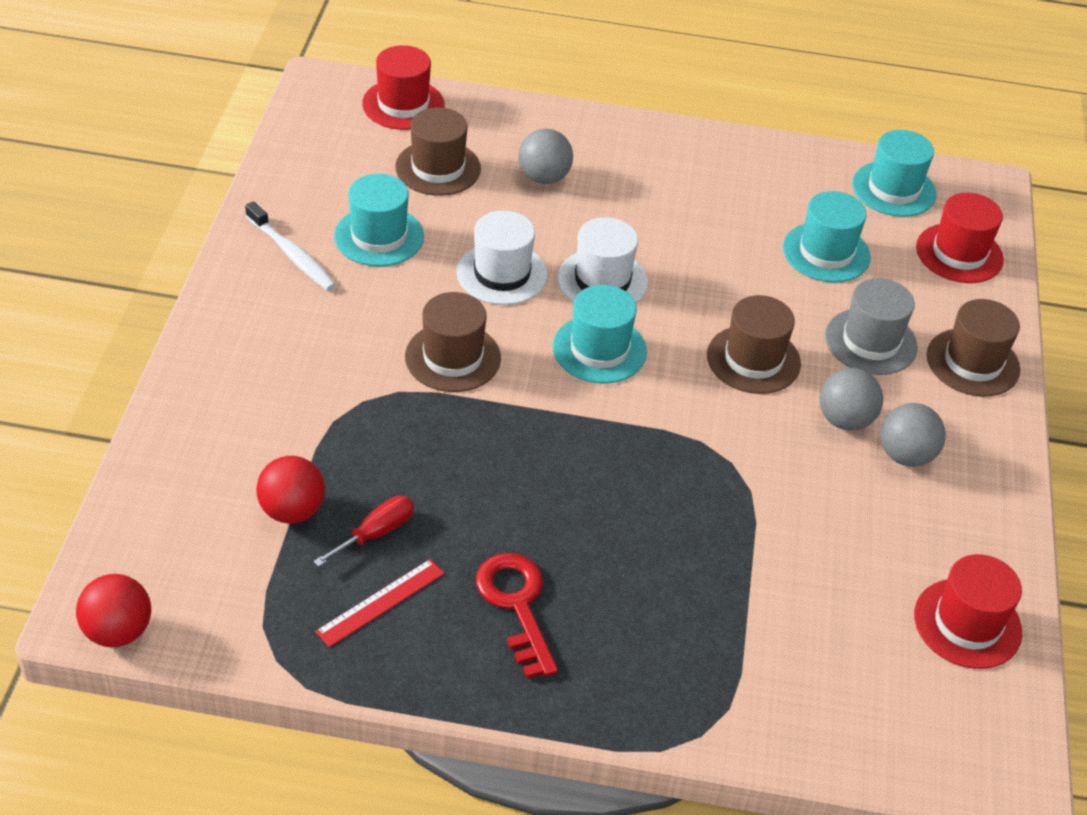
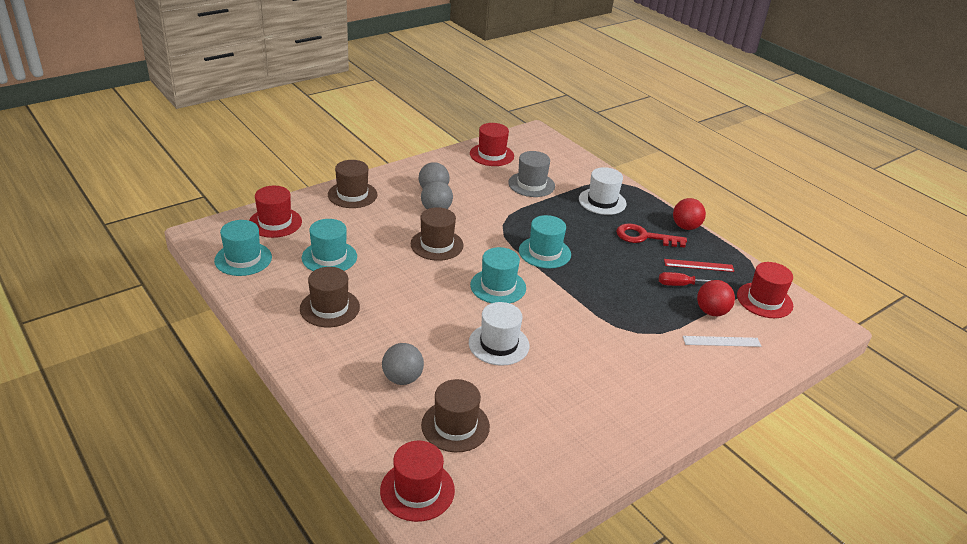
camera: 135 degrees left, 10 degrees down
(118, 631) = (821, 315): red ball -> red ball (685, 227)
(226, 597) = (764, 300): none -> red hat
(242, 464) = (721, 341): none -> white ruler
(292, 254) = (605, 428): white toothbrush -> none
(379, 236) = (542, 406): turquoise hat -> turquoise hat (544, 252)
(453, 357) = (572, 324): brown hat -> brown hat (329, 308)
(517, 605) = (644, 237): red key -> red key turned 75 degrees clockwise
(602, 280) = (453, 310): white hat -> white hat (602, 201)
(871, 341) = (377, 222): grey hat -> grey hat (531, 184)

